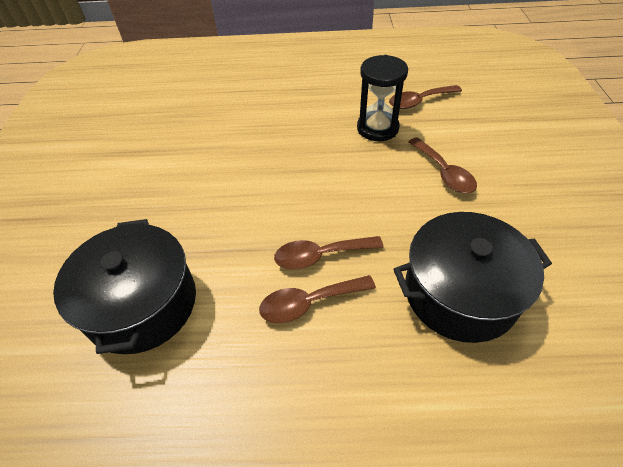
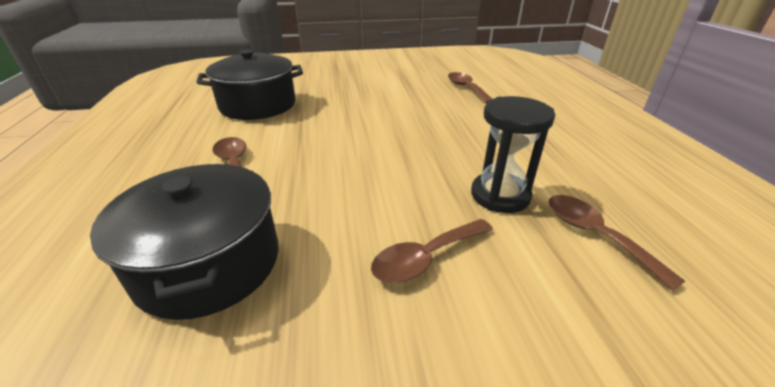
camera: 80 degrees right, 15 degrees down
(320, 256) = (286, 167): brown spoon -> brown spoon (466, 88)

